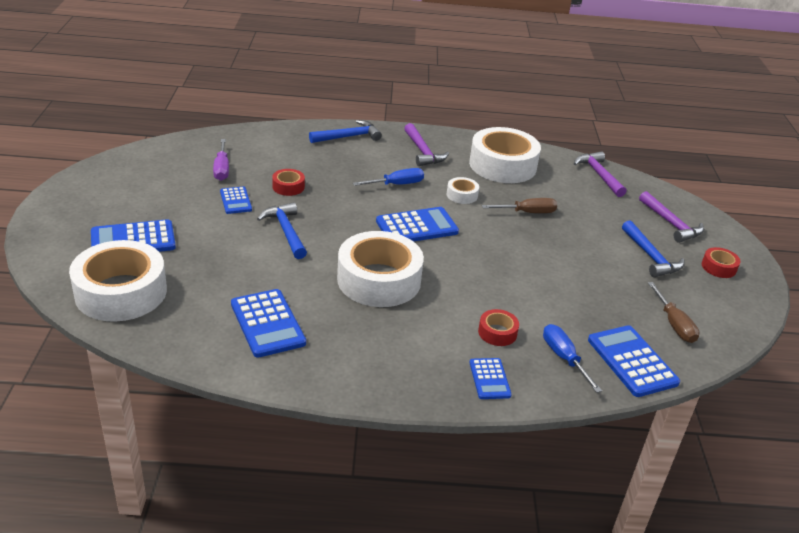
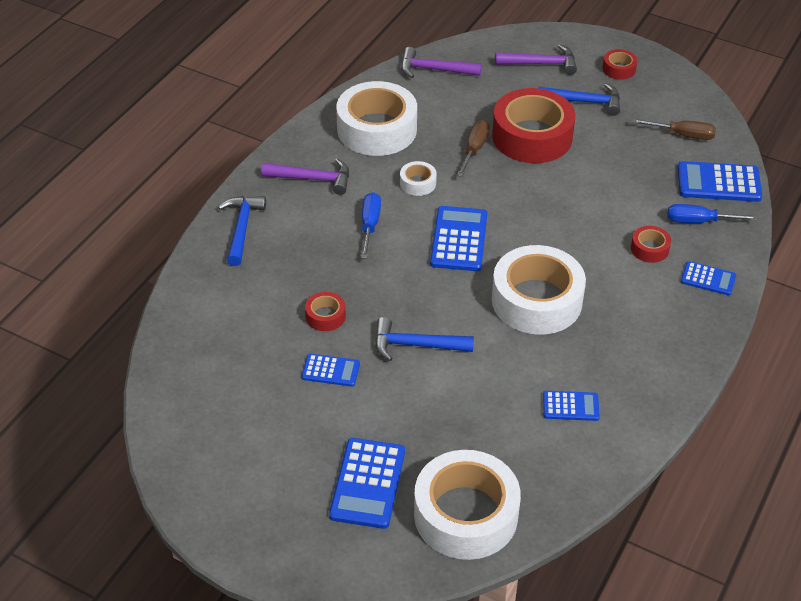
camera: 60 degrees left, 10 degrees up
(222, 169) = (251, 364): purple screwdriver -> none
(267, 323) = (570, 406): blue calculator -> blue calculator, size x0.59
(574, 237) = (532, 136): none -> red tape

